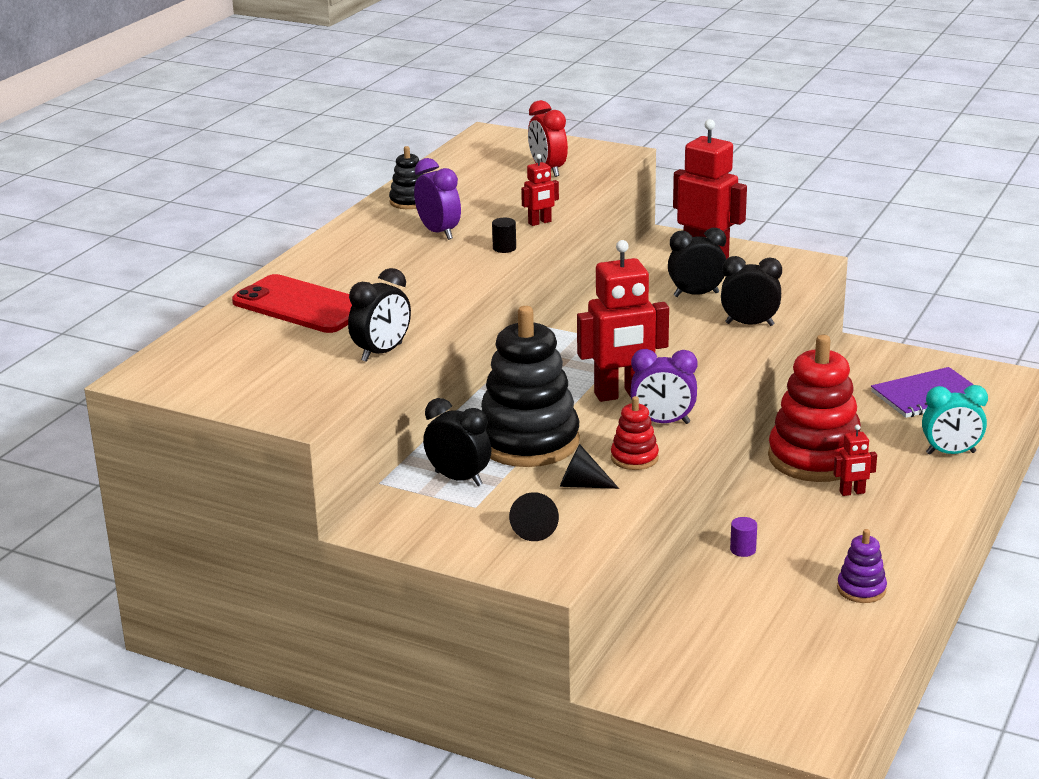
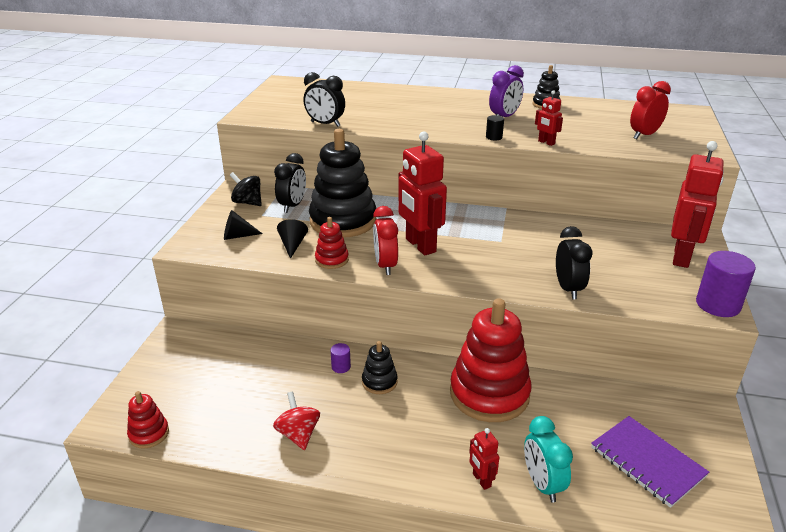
camera: 75 degrees right, 5 degrees up
(301, 305) = (378, 99): red phone -> none
(425, 517) = (247, 202): none -> black spinning top
(663, 422) = (385, 265): purple clock -> red clock
(696, 294) = (603, 259): black clock -> none
(779, 525) = (379, 382): none -> black stacking toy
(799, 261) = (718, 305): none -> purple cylinder
(843, 705) = (149, 434): none -> red stacking toy
(852, 492) = (443, 420): red robot -> red robot (481, 480)
(861, 589) = (298, 434): purple stacking toy -> red spinning top

